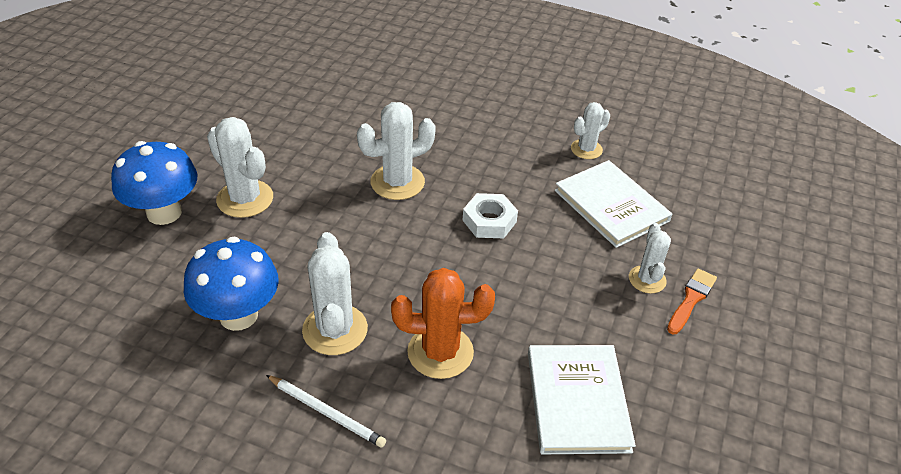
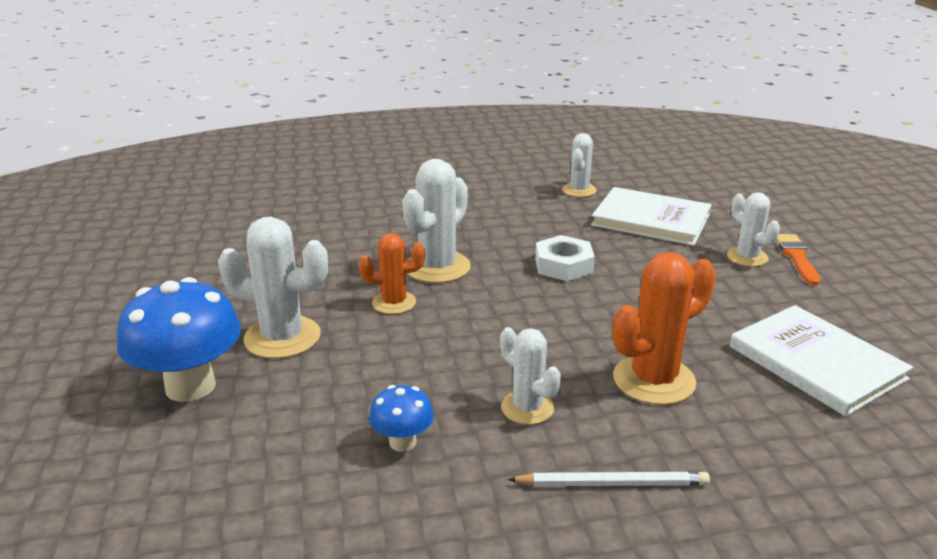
camera: 30 degrees left, 15 degrees down
(238, 315) = (402, 442): blue mushroom -> blue mushroom, size x0.51
(335, 330) = (527, 408): white cactus -> white cactus, size x0.62
(338, 201) = (394, 303): none -> orange cactus

